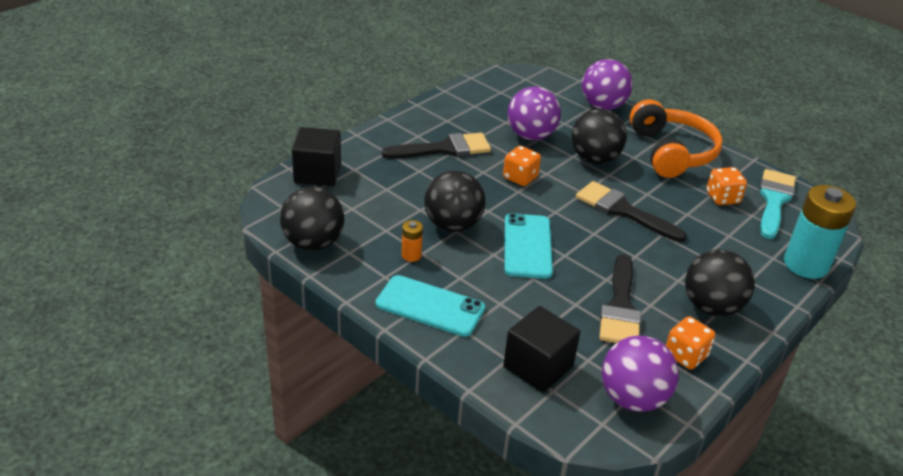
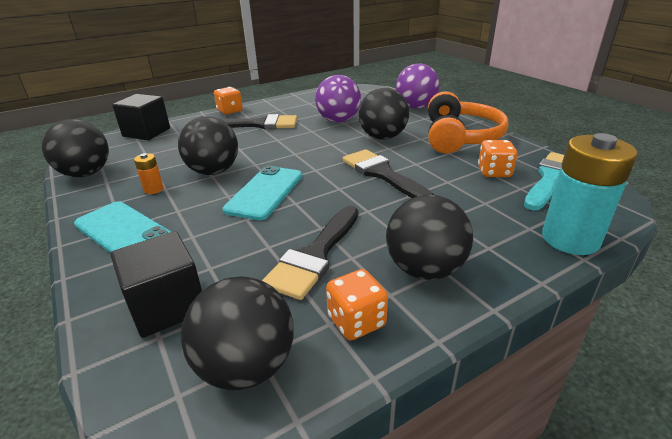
camera: 20 degrees right, 5 degrees down
(520, 178) = (304, 145): orange dice -> orange dice (230, 111)
(633, 398) = (246, 366): purple ball -> black ball

